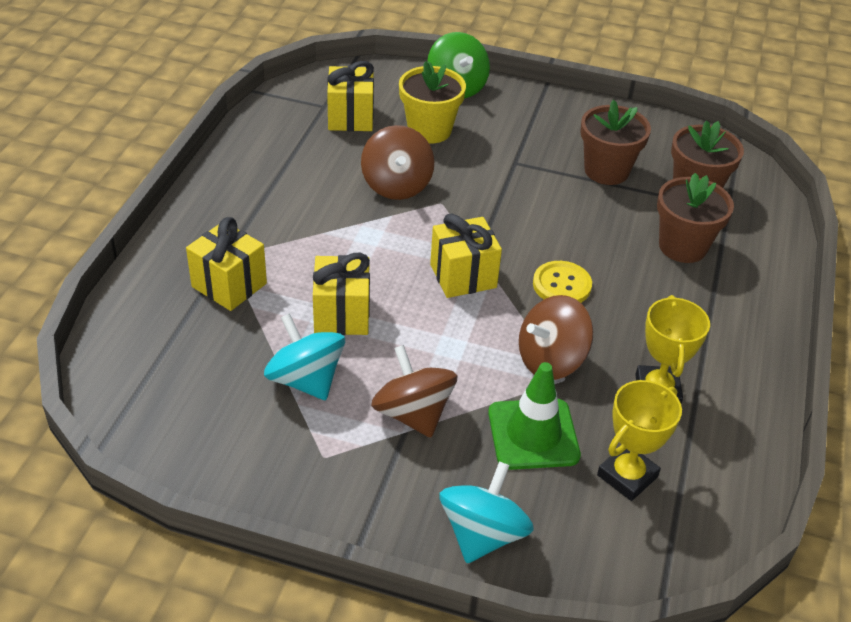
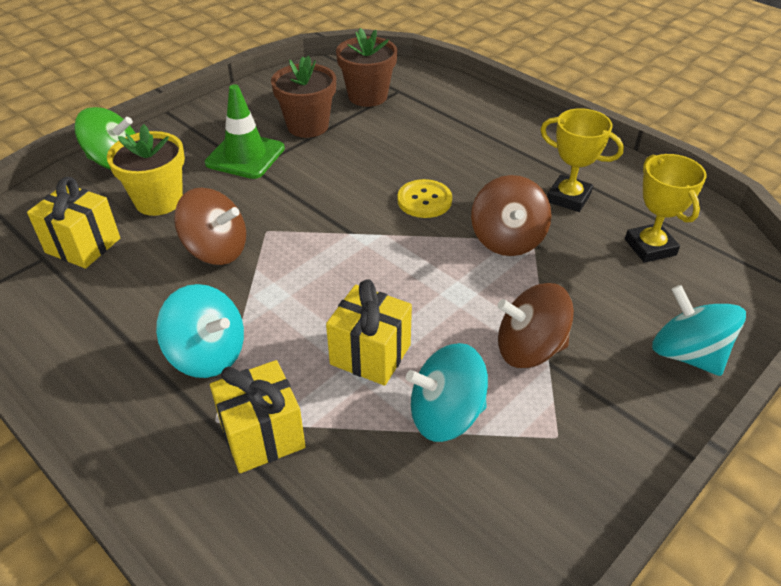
camera: 60 degrees left, 0 degrees up
(286, 227) = (208, 354): none -> turquoise spinning top
(463, 276) = (374, 252): yellow gift -> none
(533, 434) = (586, 281): green traffic cone -> green traffic cone (245, 156)
(682, 246) = (423, 125): brown flower pot -> none

